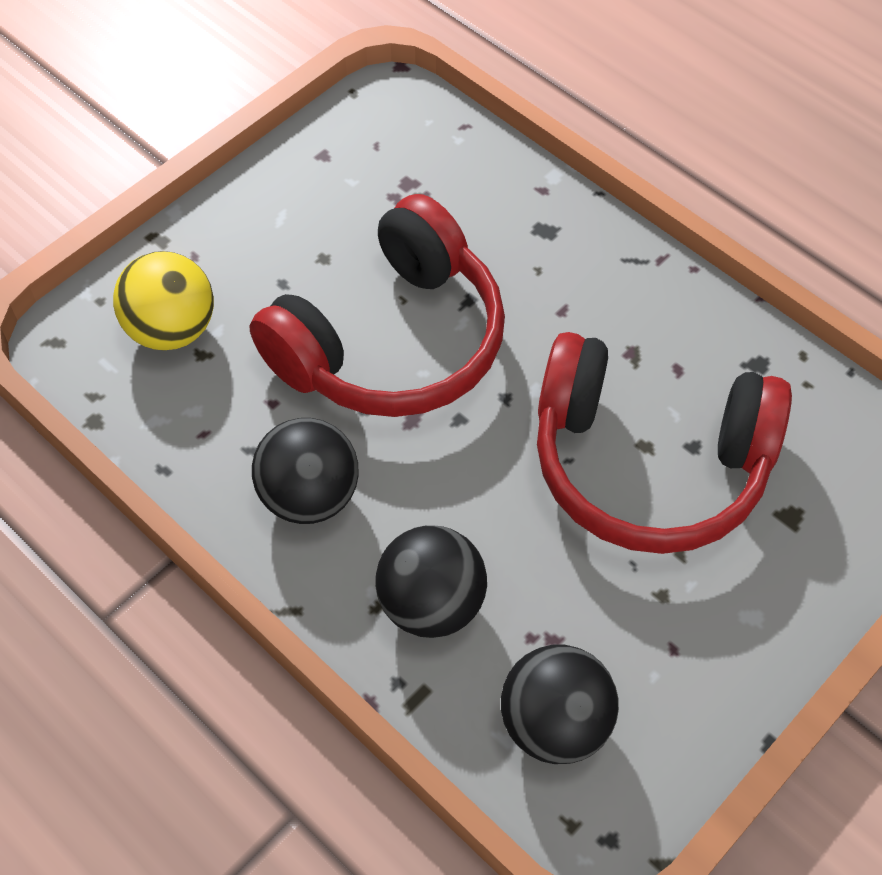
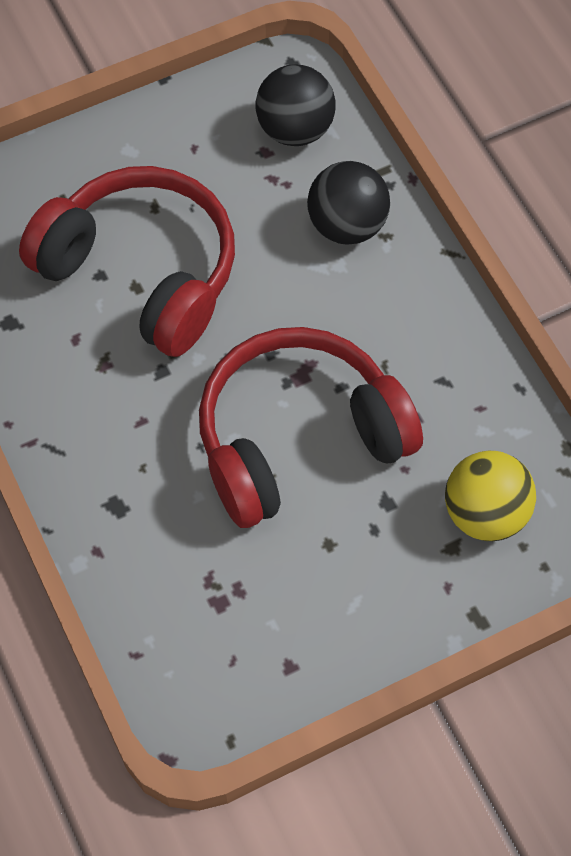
camera: 160 degrees left, 5 degrees up
(310, 496) = (410, 329): black ball -> none

